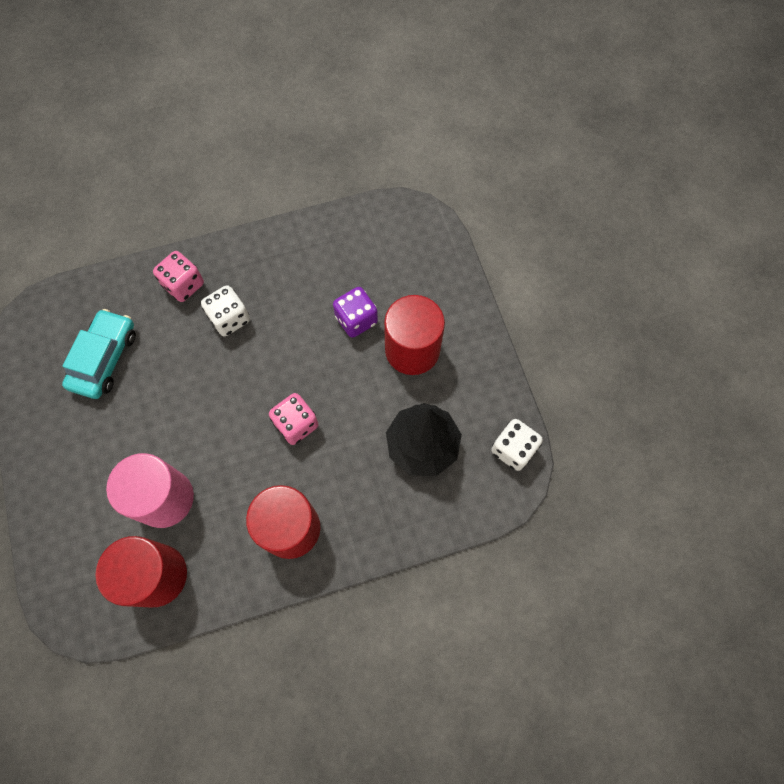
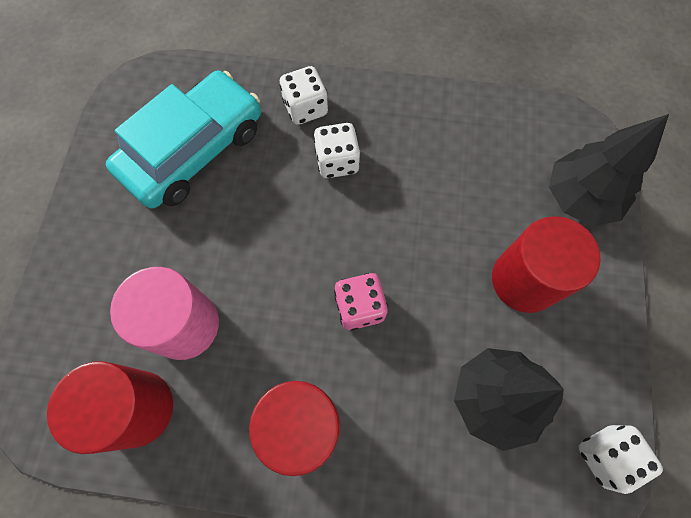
camera: 25 degrees right, 0 degrees up
(104, 358) = (193, 150): turquoise car -> turquoise car, size x1.52
(184, 285) = (305, 108): pink dice -> white dice
(356, 320) = (473, 219): purple dice -> none
(430, 269) = (579, 198): none -> black tree

